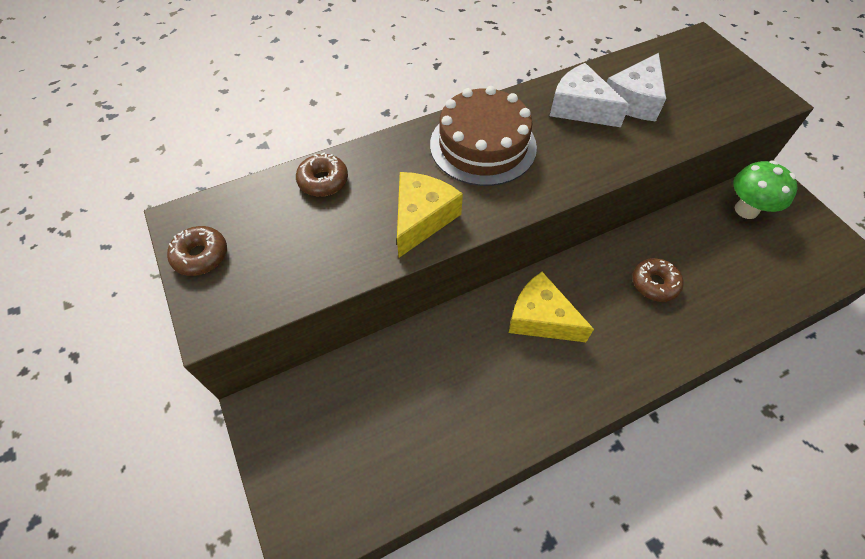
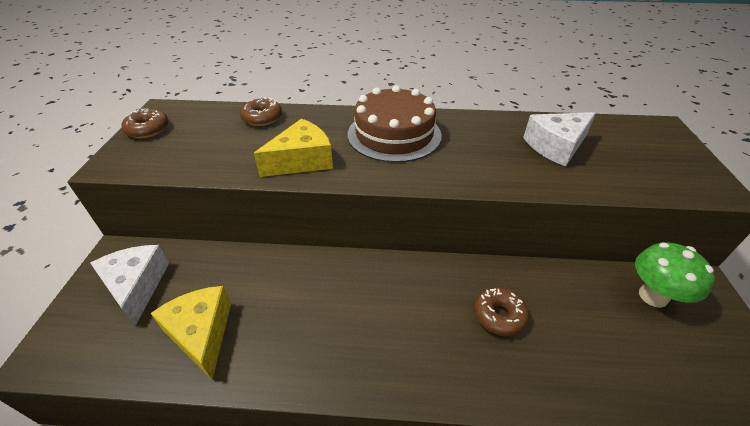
camera: 30 degrees right, 15 degrees down
(541, 318) = (367, 292): yellow cheese -> yellow cheese (201, 333)
(580, 108) = (499, 137): white cheese -> white cheese (136, 286)

